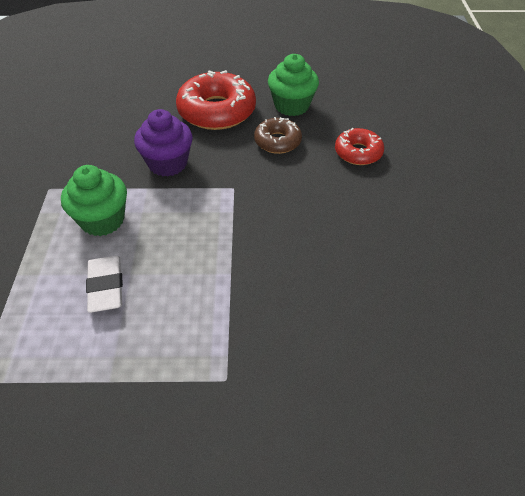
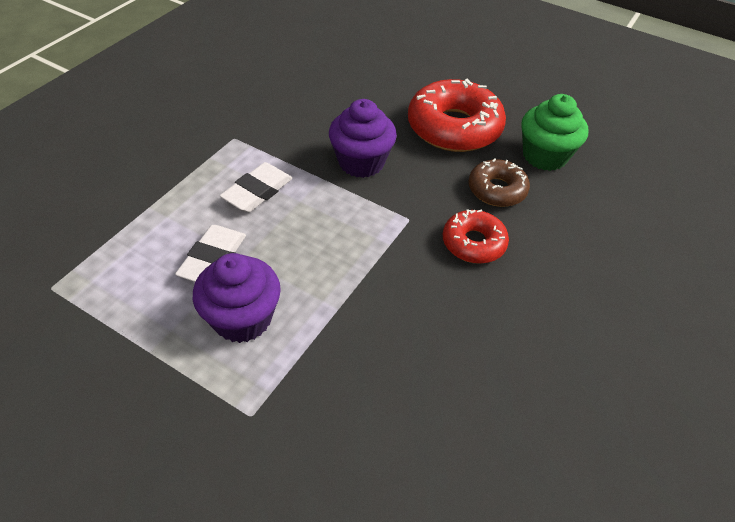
camera: 30 degrees right, 0 degrees up
(102, 220) = (257, 191): green cupcake -> white eraser
(165, 317) = (242, 318): none -> purple cupcake
(358, 152) = (585, 245): red donut -> red donut (473, 243)

